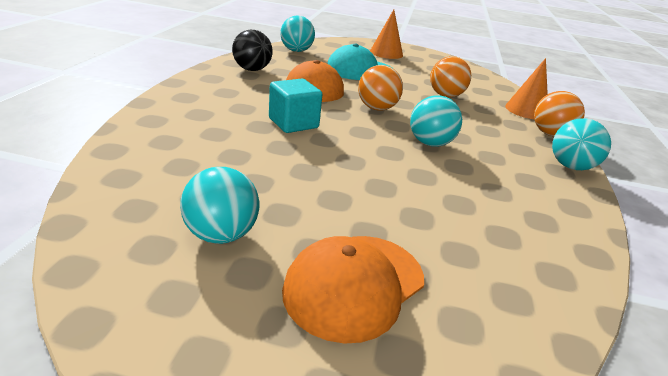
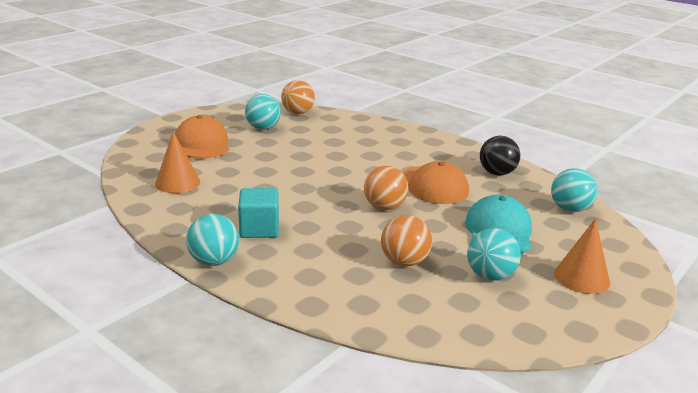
camera: 120 degrees right, 5 degrees down
(293, 123) = (370, 166): turquoise cube -> turquoise cube (259, 229)
(430, 143) = (304, 208): turquoise ball -> turquoise ball (490, 275)
(526, 110) = (338, 307): orange cone -> orange cone (177, 183)
(550, 134) = (273, 288): orange ball -> orange ball (298, 113)

